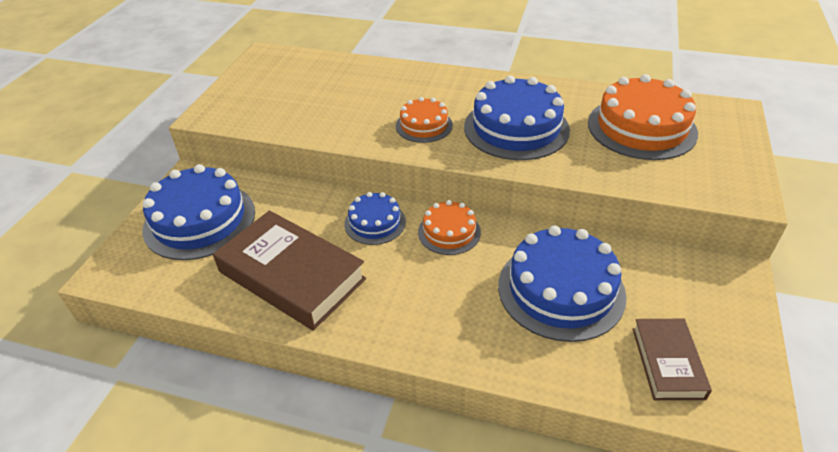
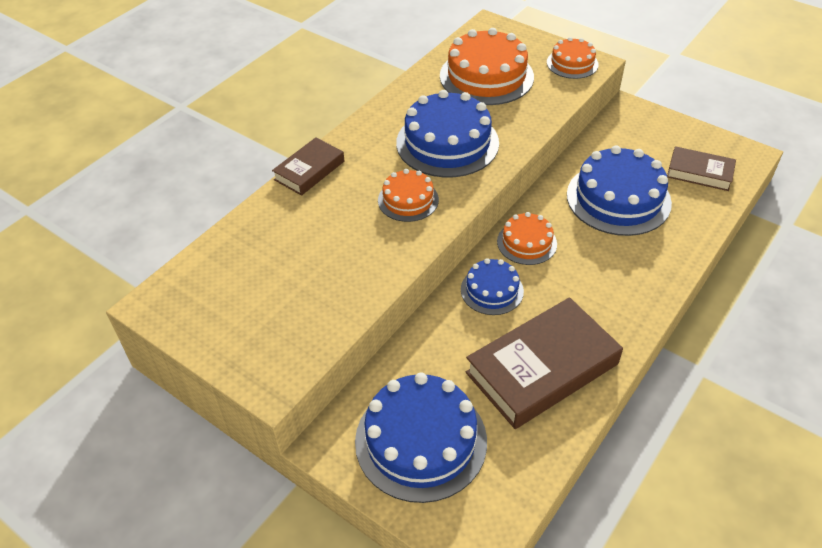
camera: 70 degrees left, 5 degrees up
(430, 72) = (309, 170): none -> brown book
(729, 180) = (572, 63): none -> orange cake

